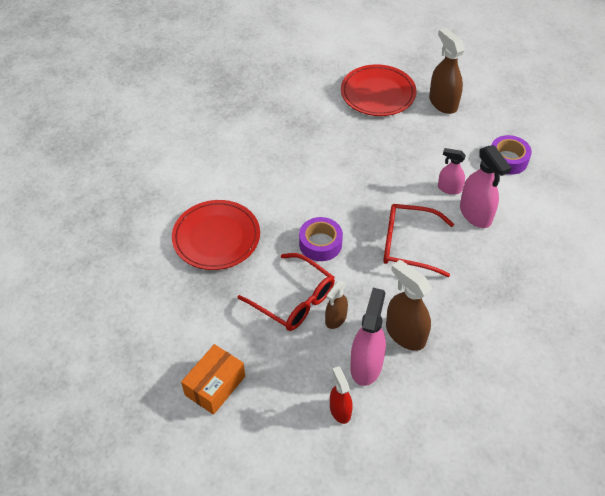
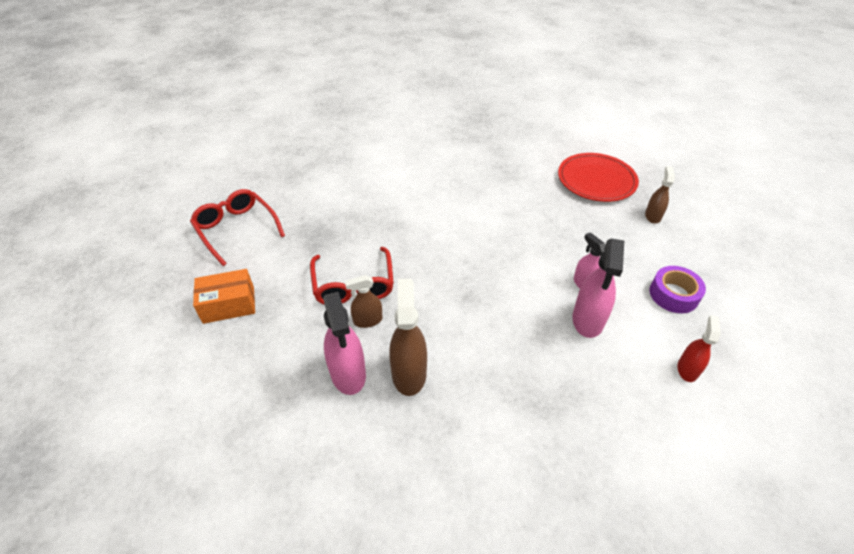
camera: 40 degrees right, 5 degrees down
(216, 238) = (352, 209): red plate -> none
(320, 244) = (422, 258): purple tape -> none
(340, 410) = (286, 392): red spray bottle -> red spray bottle (687, 369)
(366, 365) = (348, 373): pink spray bottle -> pink spray bottle turned 105 degrees clockwise
(409, 245) = (495, 305): red glasses -> red glasses (236, 229)
(443, 103) = (652, 216): brown spray bottle -> brown spray bottle, size x0.60

